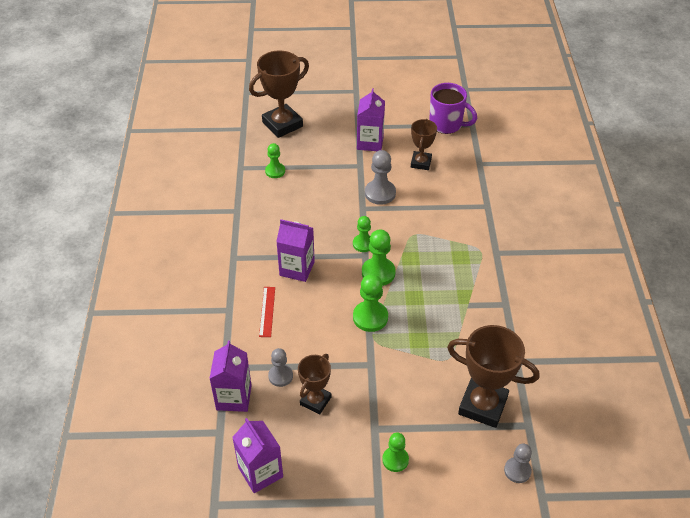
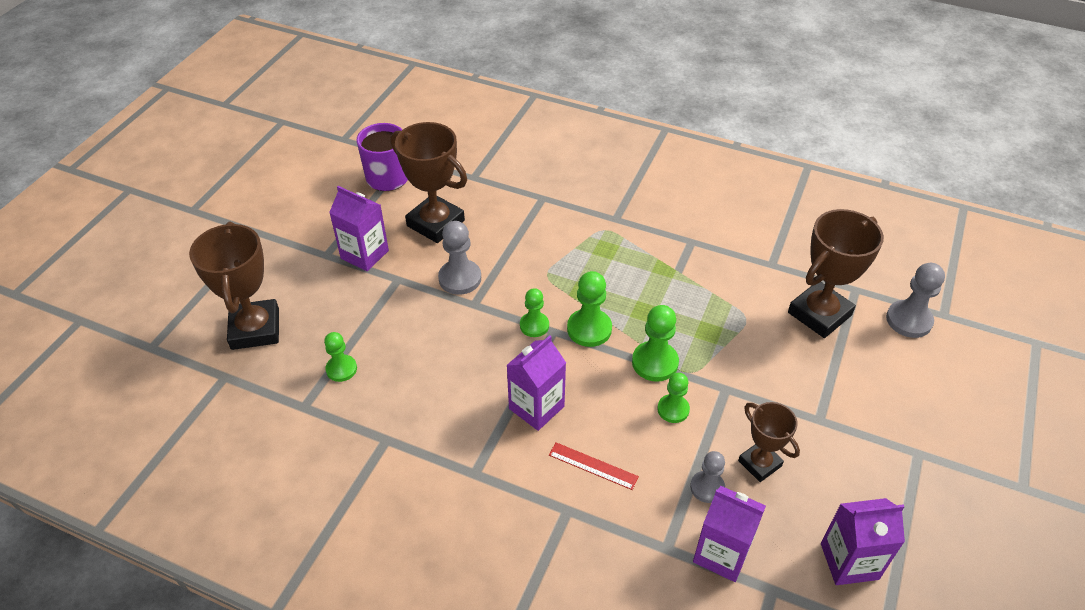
camera: 65 degrees left, 0 degrees up
(395, 460) = (868, 416): green pawn -> green pawn (673, 409)
(421, 163) = (435, 223): brown trophy -> brown trophy, size x1.69
(517, 470) = (909, 320): grey pawn -> grey pawn, size x1.52

